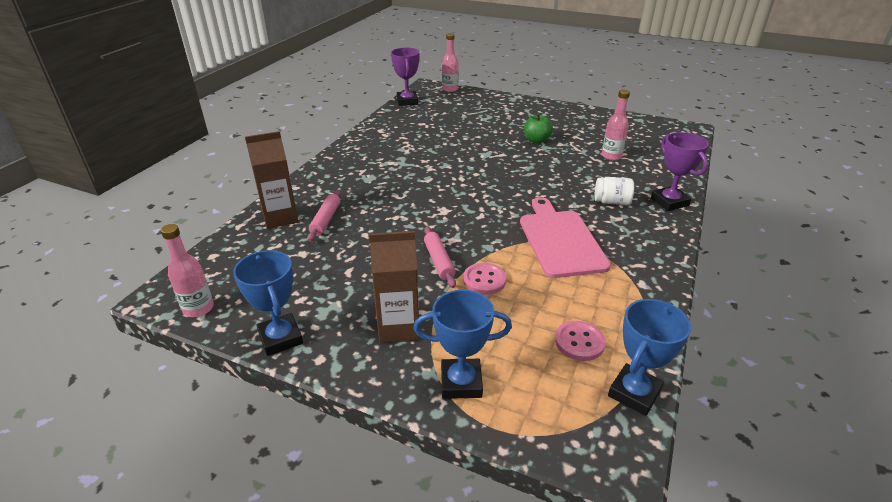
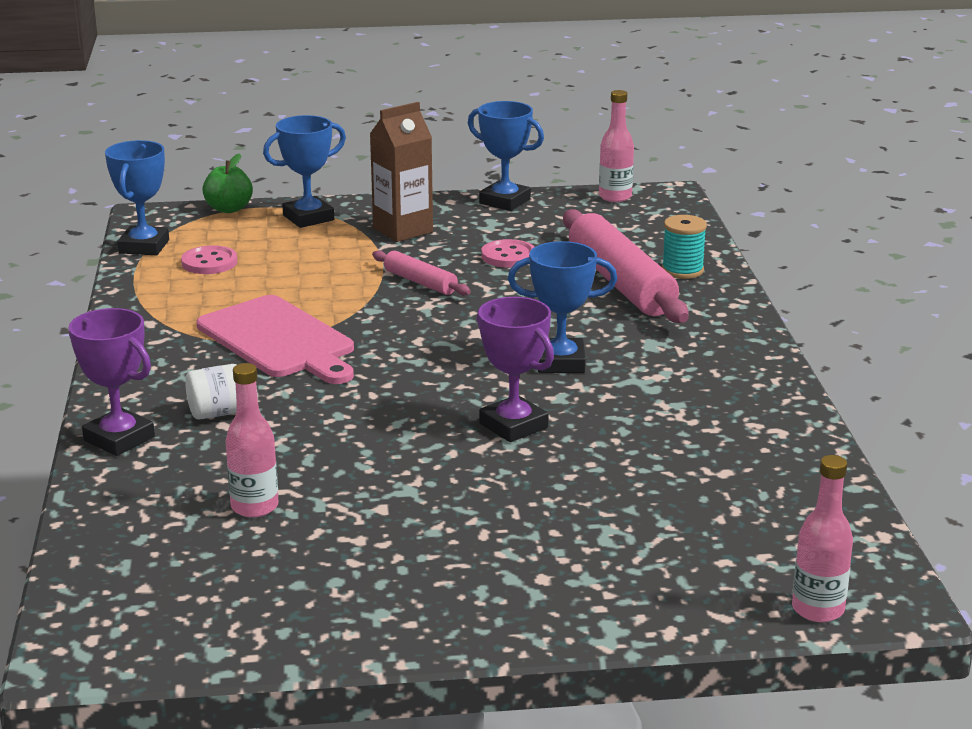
camera: 150 degrees right, 10 degrees down
(280, 217) = (682, 270): brown carton -> turquoise spool
(325, 220) = (621, 283): pink rolling pin -> pink rolling pin, size x2.00
(407, 101) = (853, 526): purple trophy -> purple trophy (513, 425)
(424, 181) = (560, 362): none -> blue trophy
(484, 280) = (348, 280): pink button -> pink button (508, 256)
(536, 140) = (438, 501): green apple -> green apple (229, 209)

